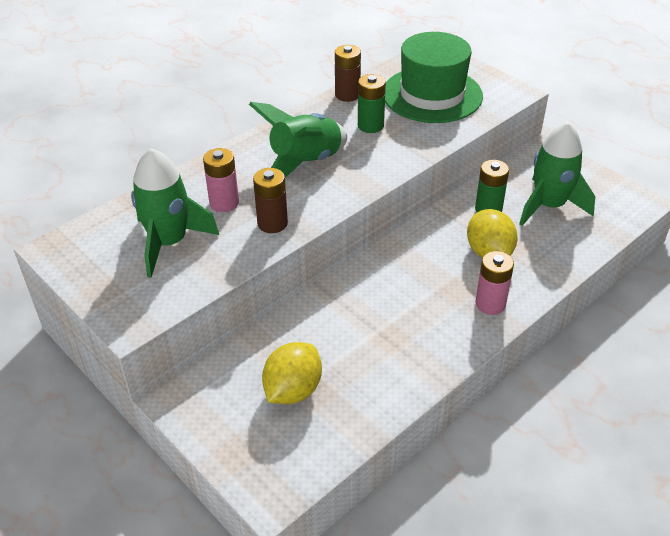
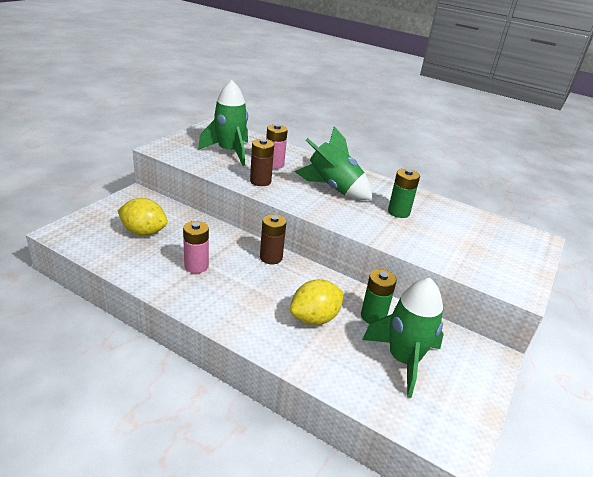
camera: 70 degrees right, 10 degrees down
(347, 95) = (431, 200): brown battery -> brown battery (271, 257)
(432, 95) = (469, 240): green hat -> none
(490, 304) = (248, 321): pink battery -> pink battery (196, 266)

